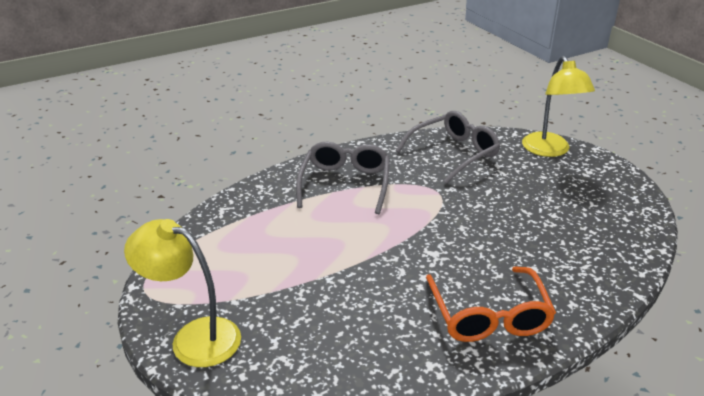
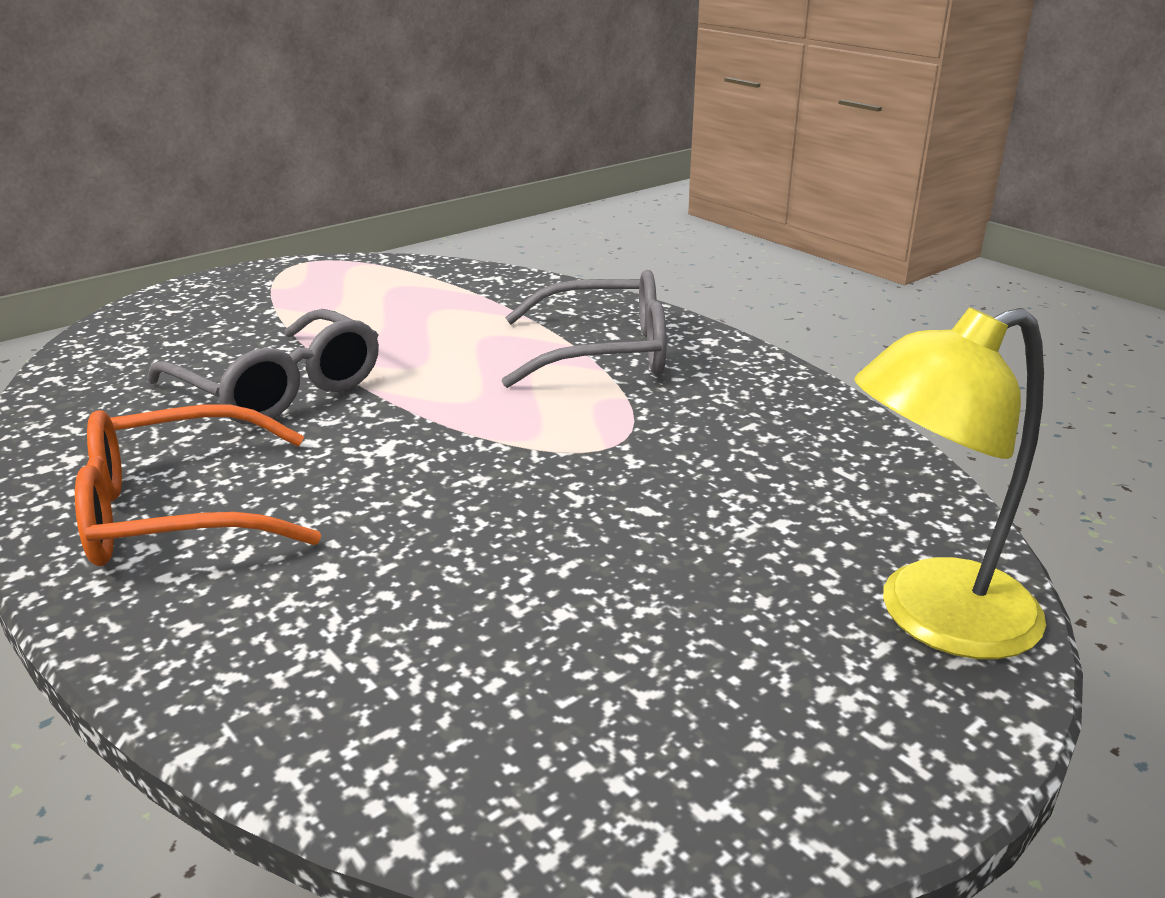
camera: 80 degrees right, 5 degrees down
(194, 337) = (201, 297): yellow lamp -> none
(453, 153) = (799, 458): grey glasses -> grey glasses (279, 389)

